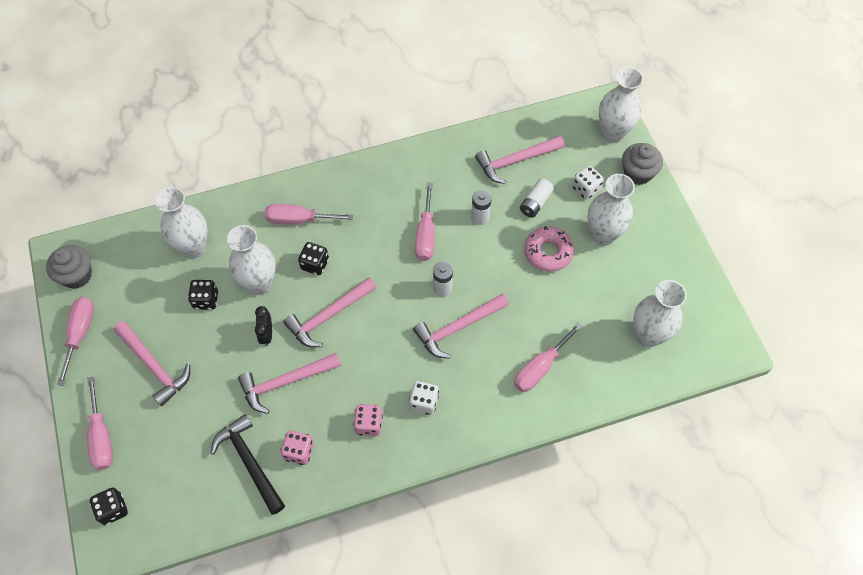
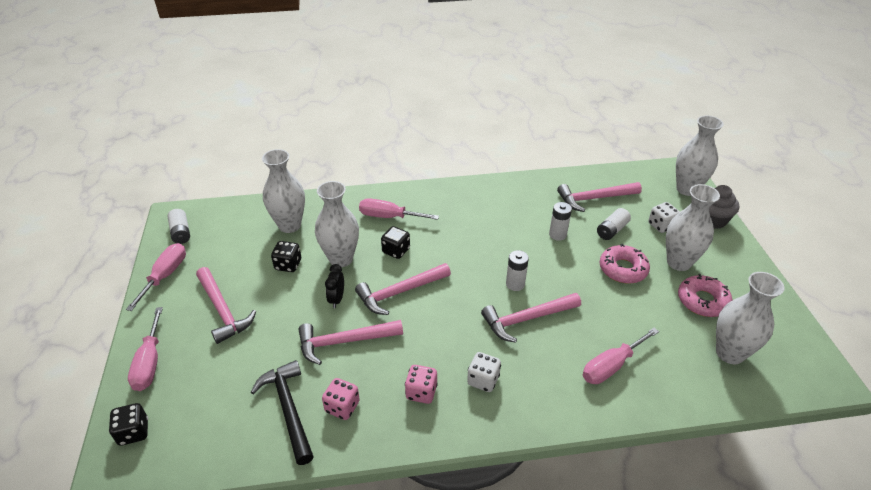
camera: 10 degrees right, 20 degrees down
(77, 275) = (181, 232): grey cupcake -> white battery
(425, 235) = (504, 241): pink screwdriver -> none
(625, 279) = (702, 301): none -> pink donut

